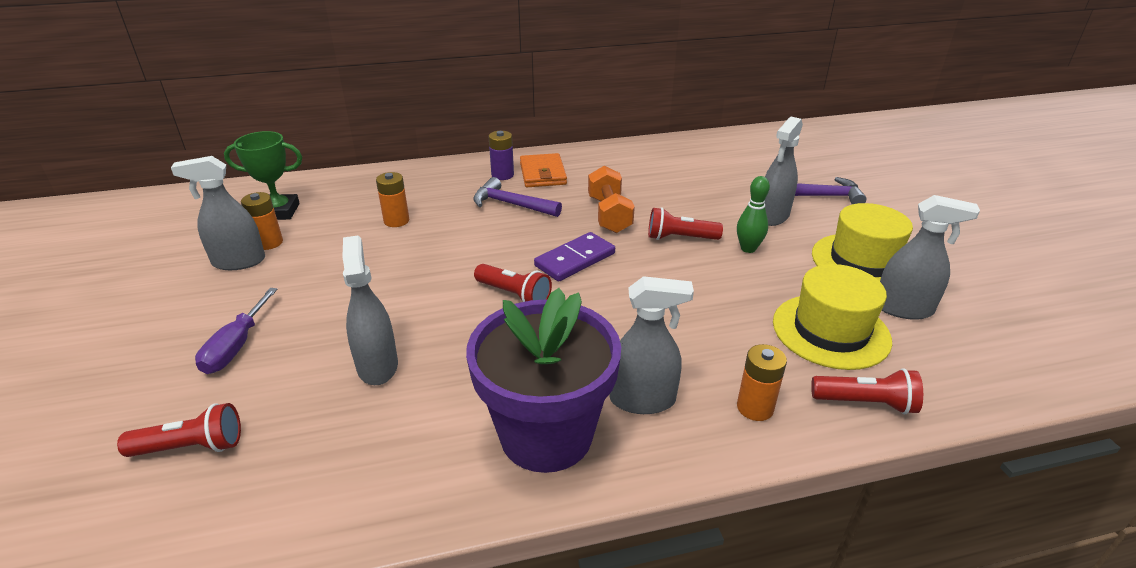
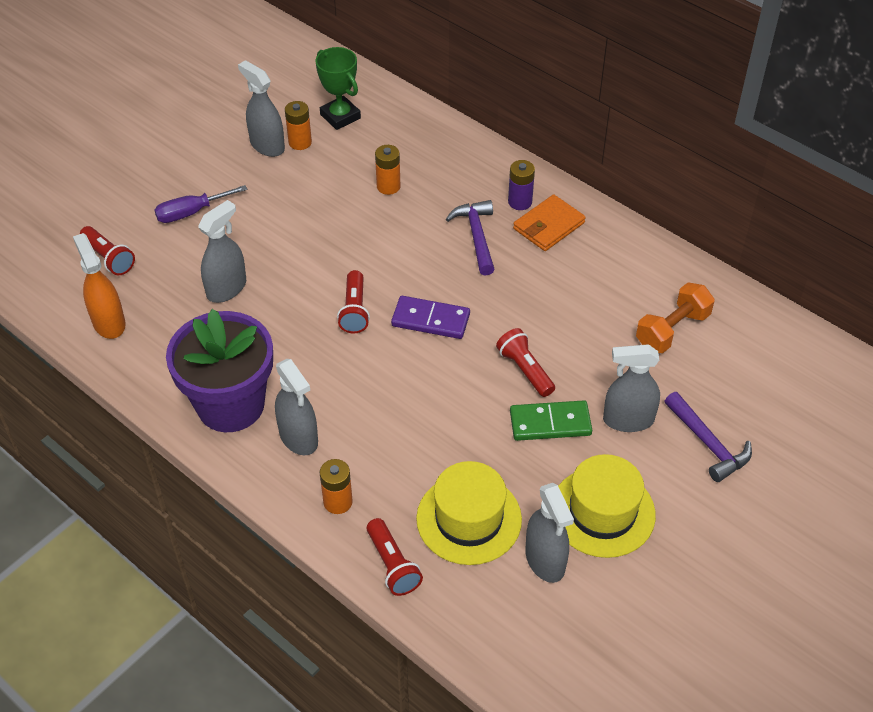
camera: 55 degrees right, 15 degrees up
(291, 496) = (109, 323): none -> orange spray bottle
(609, 215) = (520, 306): orange dumbbell -> orange dumbbell (672, 330)
(748, 248) = (550, 423): green bowling pin -> green domino

